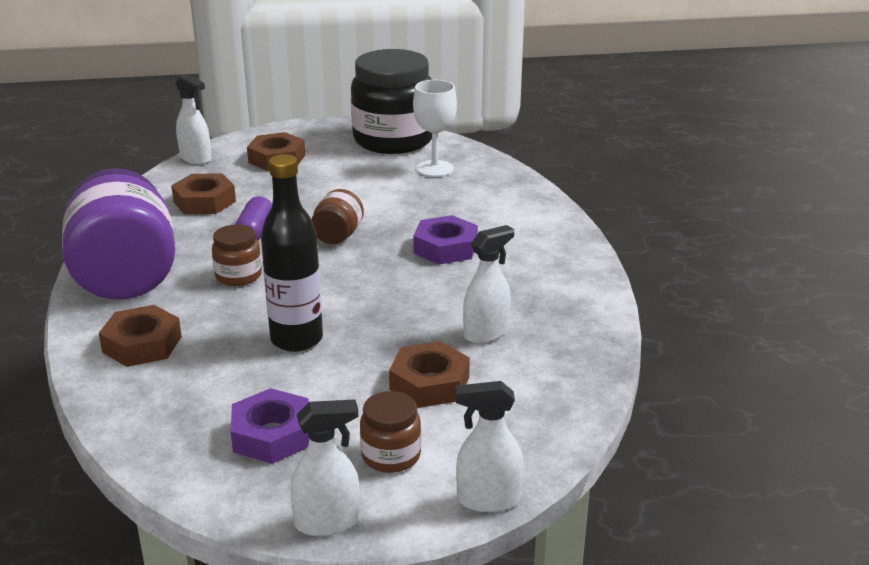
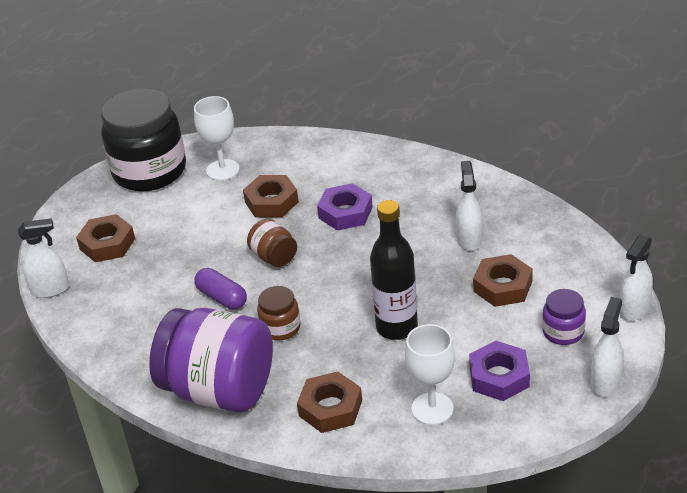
camera: 50 degrees left, 10 degrees up
(185, 407) = (432, 409): none -> white goblet
(204, 201) = (138, 309): brown nut -> brown nut (271, 202)
(391, 456) = (563, 332): brown jar -> purple jar

